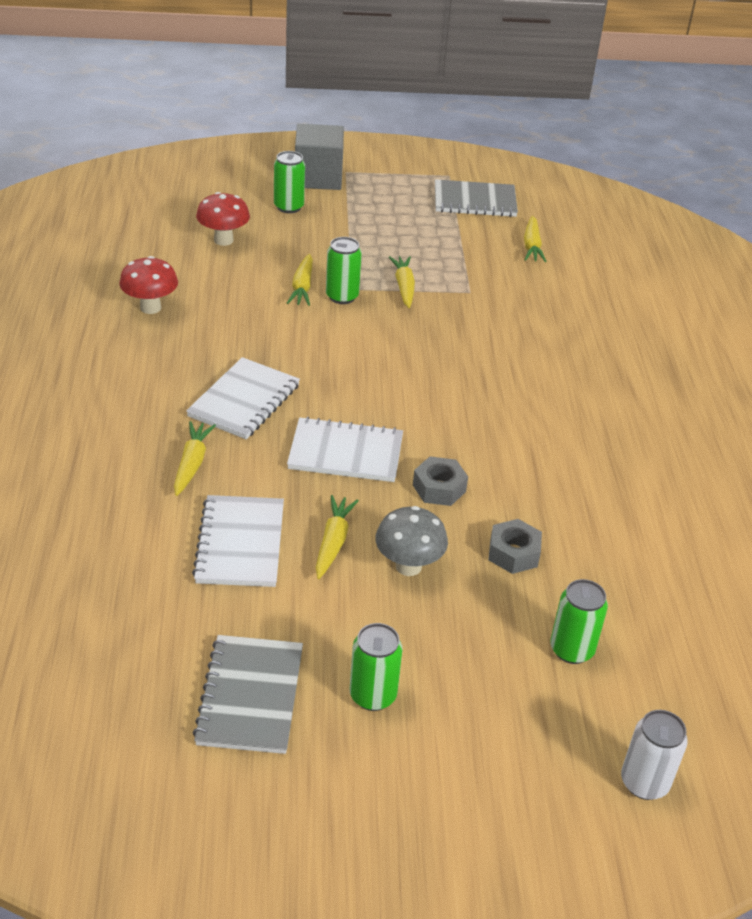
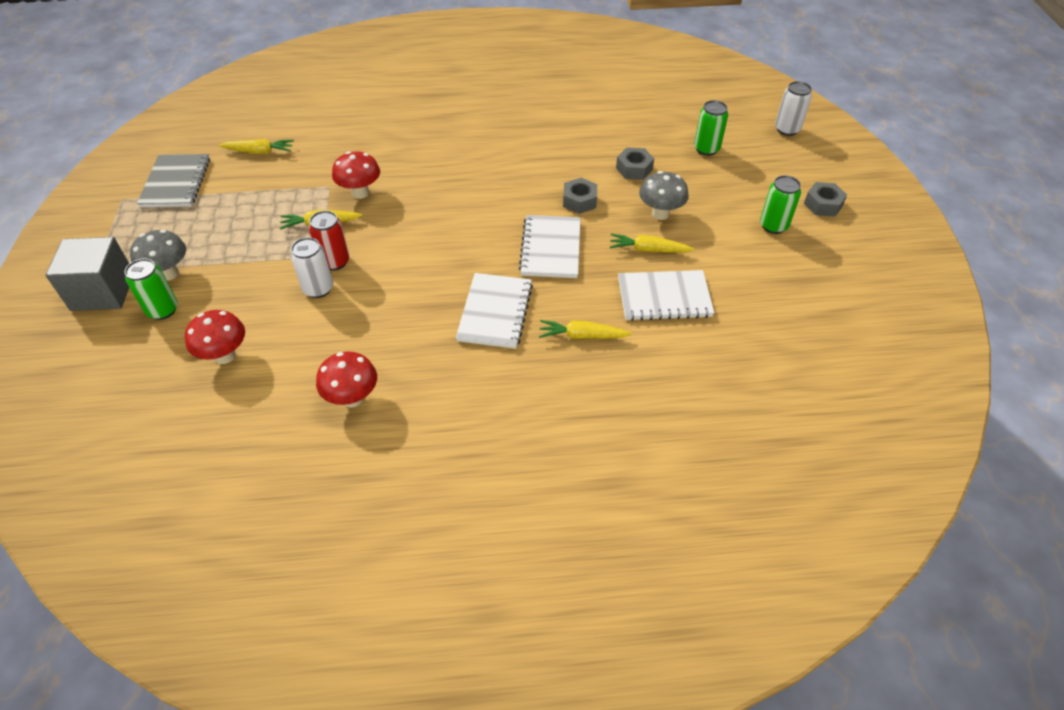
camera: 90 degrees left, 10 degrees up
(244, 401) = (495, 312): white notebook -> white notebook turned 75 degrees clockwise
(250, 696) = (797, 279): grey notebook -> none
(302, 287) = (318, 289): yellow carrot -> white can
(337, 206) = (169, 273): none -> grey mushroom
(342, 296) = (335, 261): green can -> red can
(423, 779) = (823, 204): none -> grey nut
(457, 312) = (360, 193): none -> red mushroom

